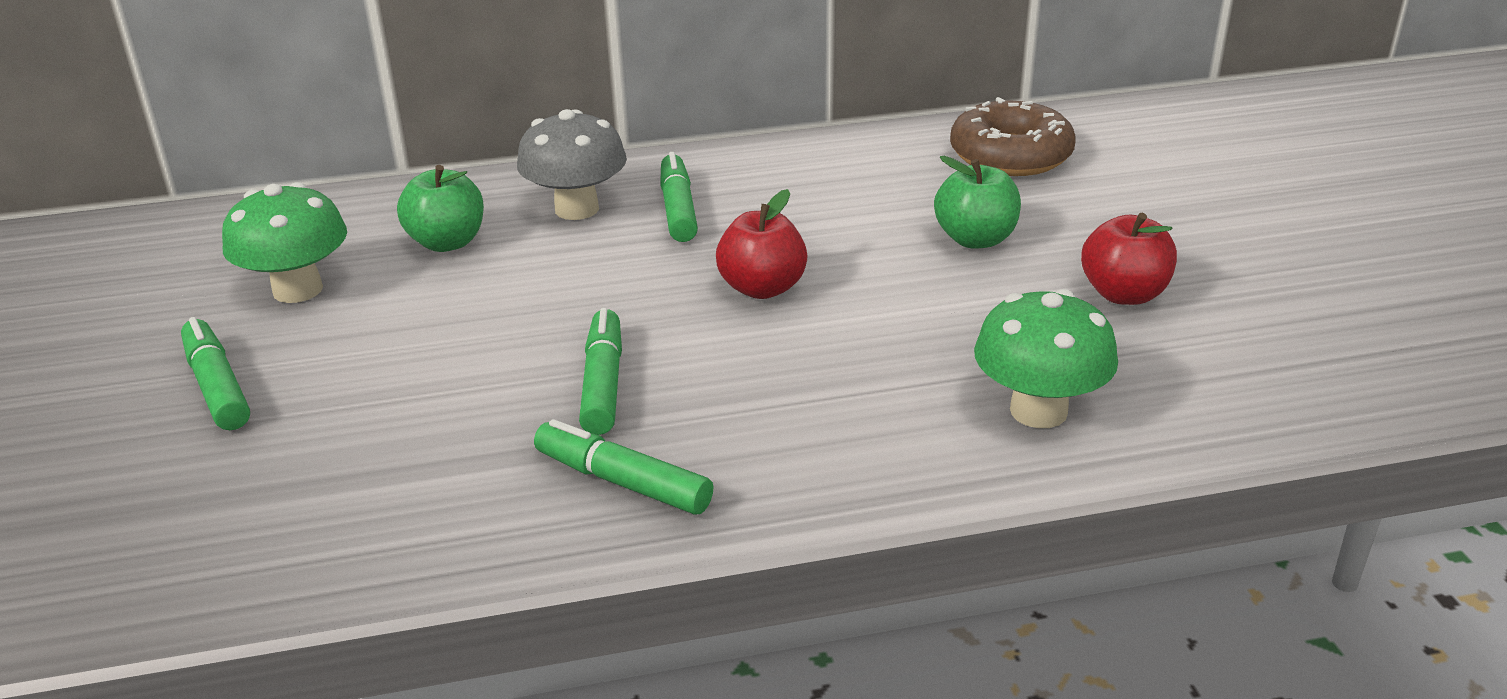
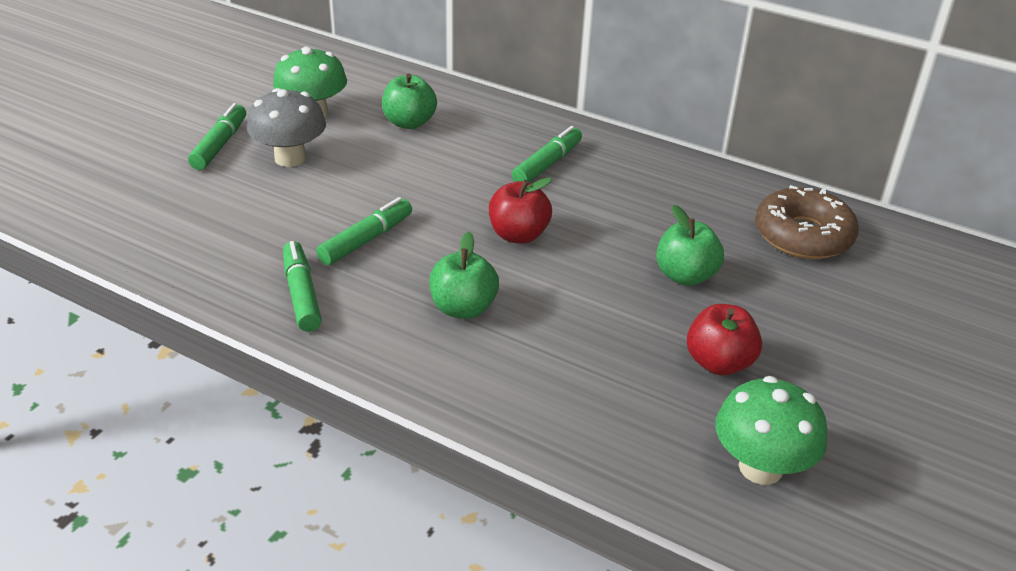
camera: 40 degrees right, 5 degrees up
(577, 209) = (496, 136): grey mushroom -> grey mushroom (290, 158)
(826, 387) = (463, 308): none -> green apple
(1038, 411) = (549, 394): green mushroom -> green mushroom (760, 467)

